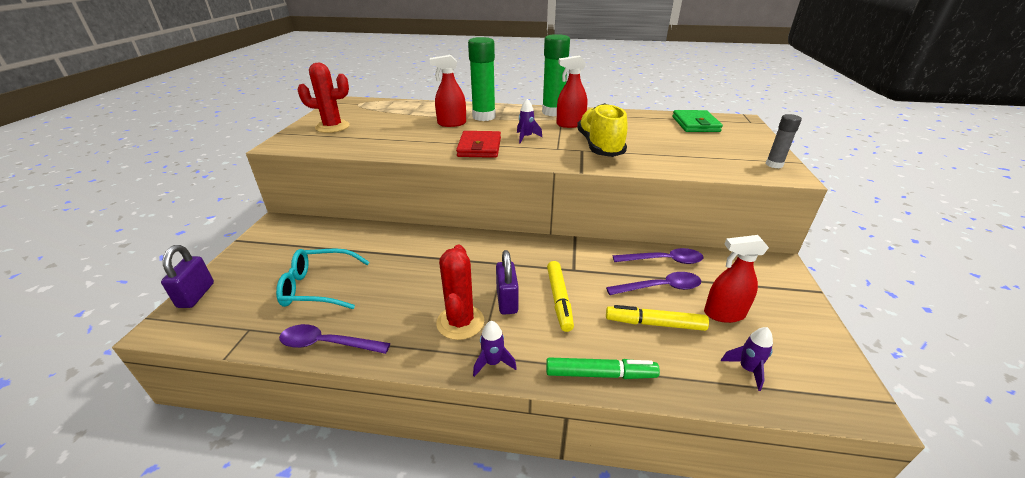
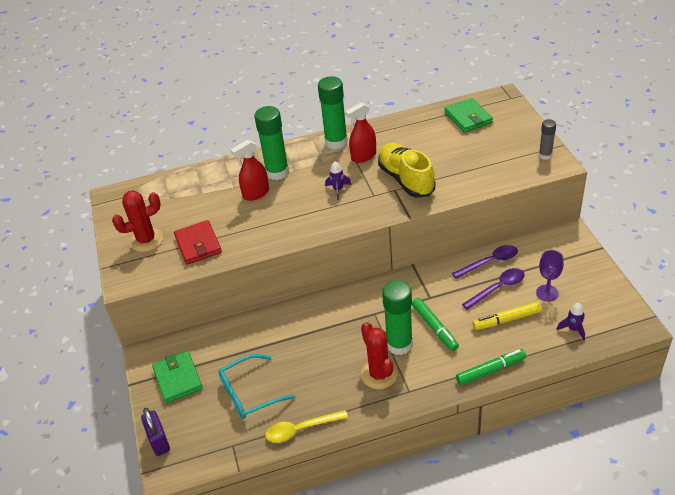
camera: 20 degrees left, 10 degrees up
(275, 250) = (178, 379): none -> green wallet
(327, 344) = (301, 429): purple spoon -> yellow spoon
(479, 147) = (308, 218): red wallet -> red wallet (198, 244)
(493, 363) = (421, 392): purple rocket -> none
(507, 301) = (399, 344): purple padlock -> green glue stick
(559, 299) = (434, 327): yellow marker -> green marker
(724, 314) = (547, 293): red spray bottle -> purple goblet

